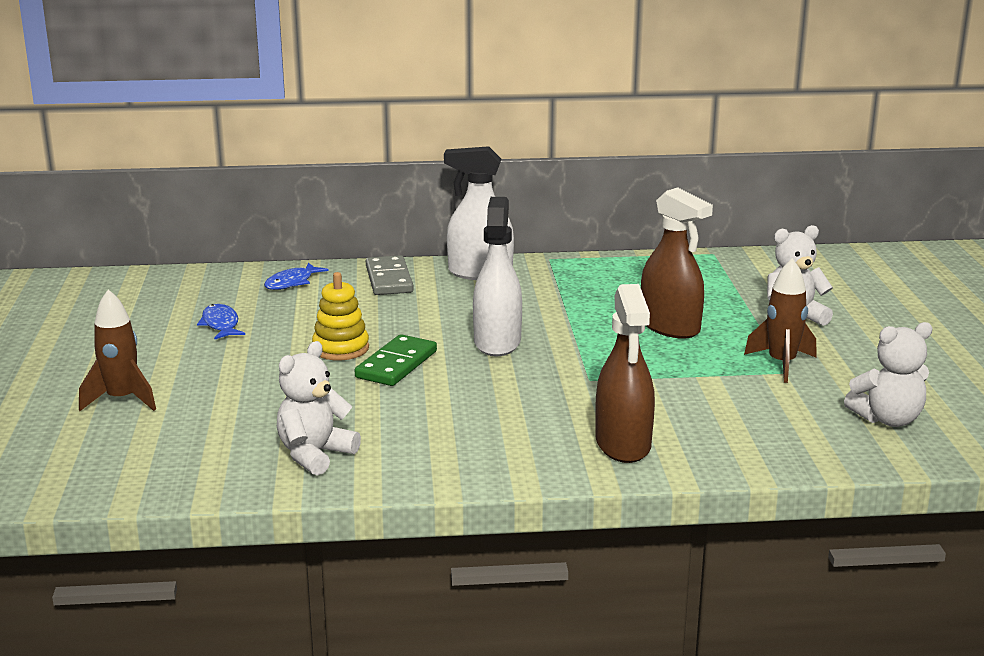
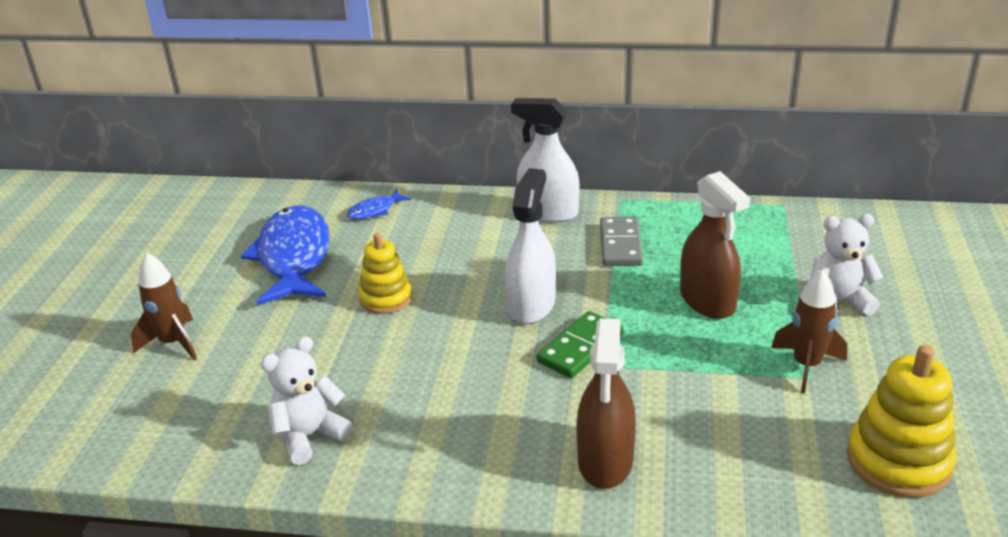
camera: 15 degrees right, 10 degrees up
(221, 324) = (294, 257): blue fish -> blue fish, size x2.30
(389, 279) = (462, 213): grey domino -> grey domino (620, 245)
(396, 364) = (428, 325): green domino -> green domino (580, 348)
(887, 419) = (898, 461): white teddy bear -> yellow stacking toy

